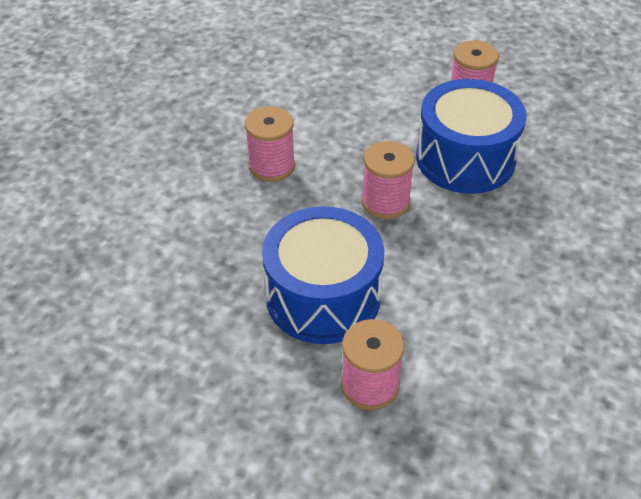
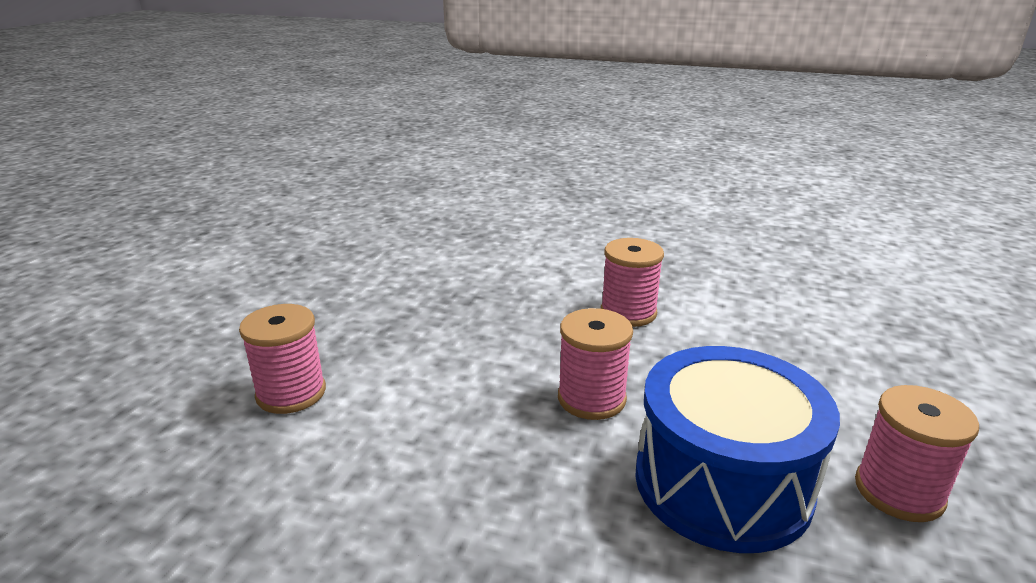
camera: 85 degrees right, 20 degrees down
(323, 297) = (424, 356): blue drum -> none

